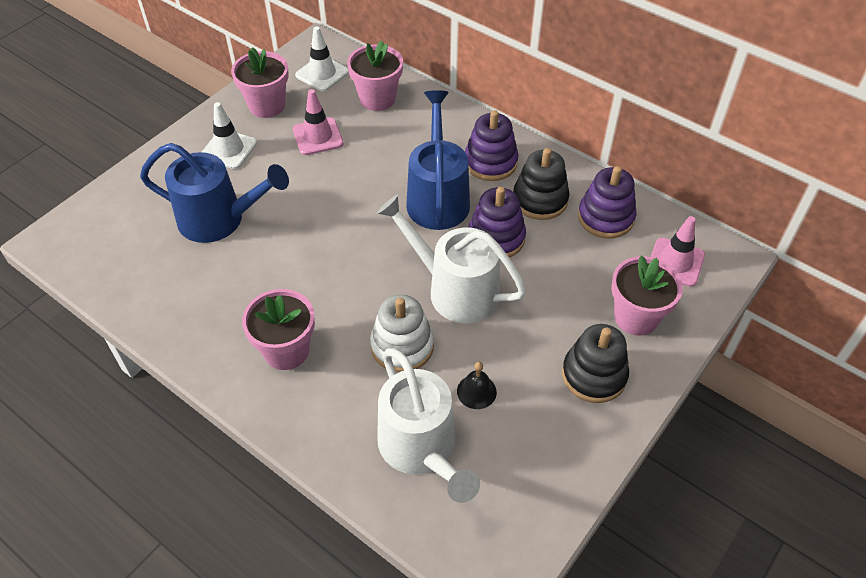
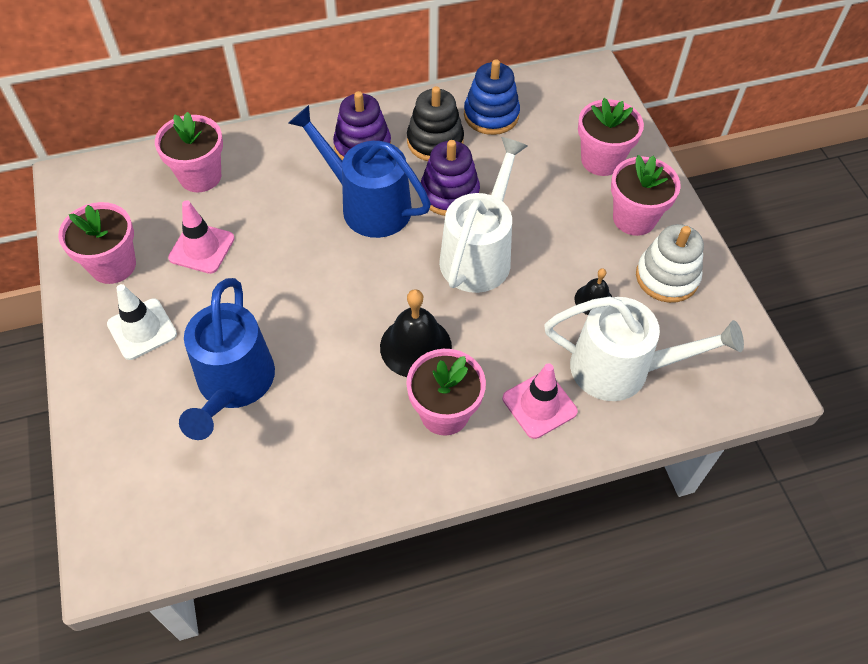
camera: 55 degrees left, 5 degrees up
(220, 220) = (233, 385): blue watering can -> blue watering can turned 135 degrees clockwise
(322, 74) = (117, 198): white traffic cone -> none
(332, 299) = (415, 346): none -> black bell
(402, 346) = (509, 324): white stacking toy -> white stacking toy (667, 277)
(454, 289) = (479, 254): white watering can -> white watering can turned 135 degrees clockwise
(594, 375) = (634, 218): black stacking toy -> pink flower pot
(605, 217) = (491, 115): purple stacking toy -> blue stacking toy
(675, 262) = (570, 105): pink traffic cone -> pink traffic cone (539, 405)

